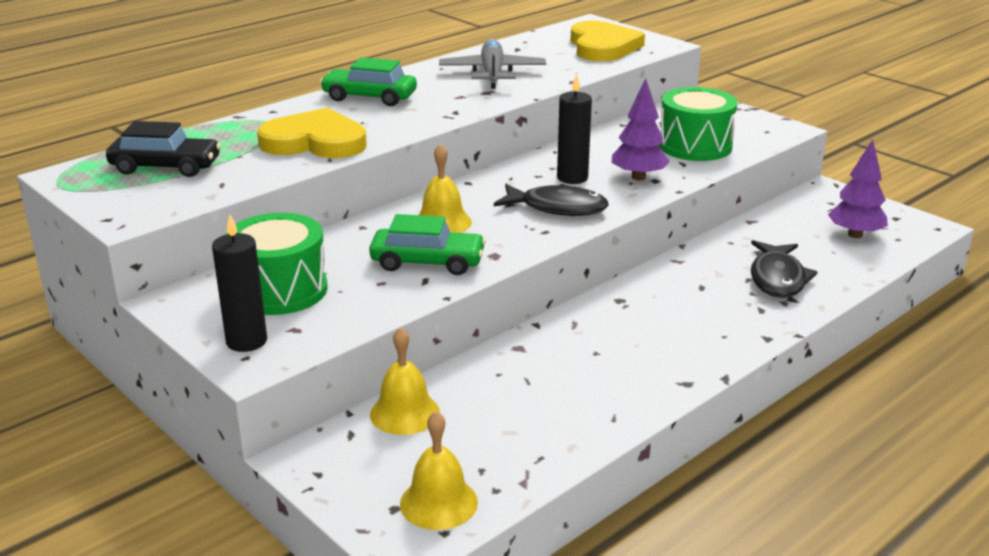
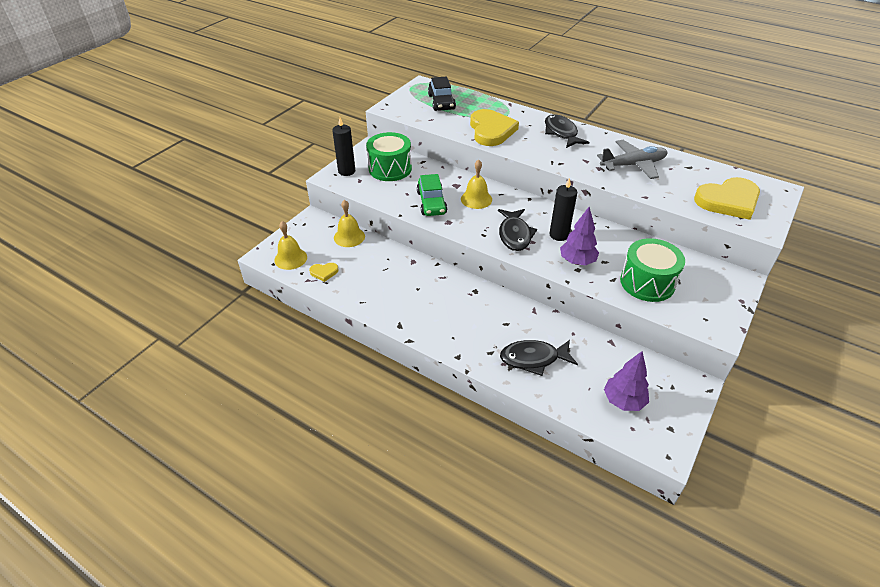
camera: 75 degrees right, 15 degrees up
(369, 97) = (561, 133): green car -> black fish
(508, 457) = (324, 272): none -> yellow heart

